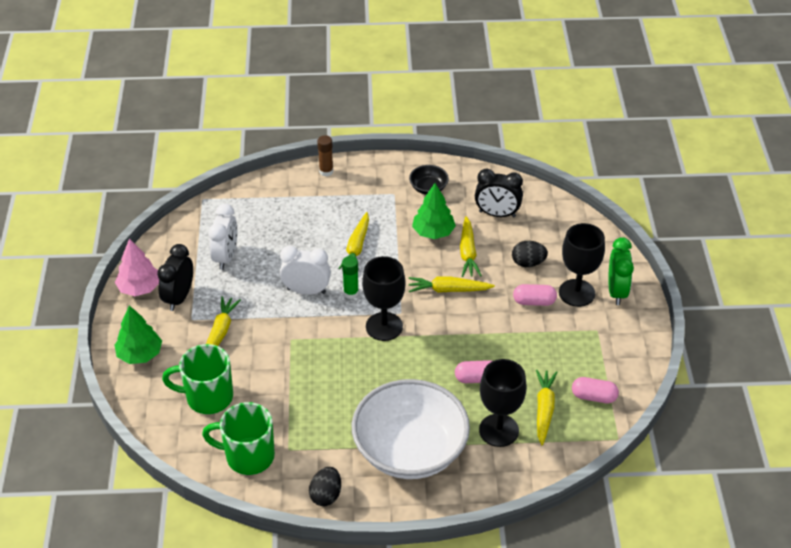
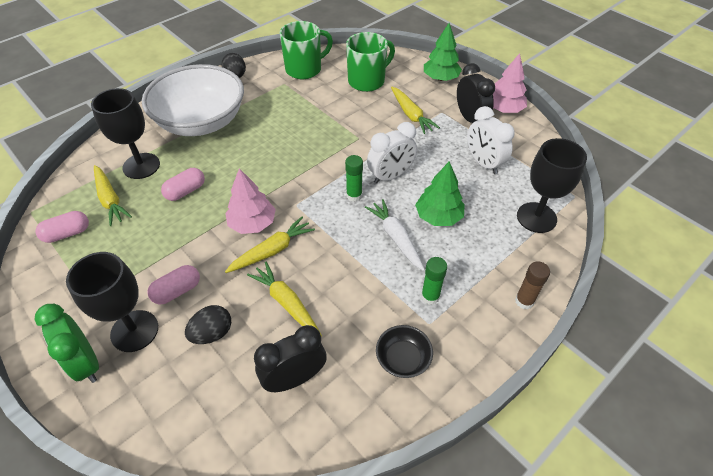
camera: 140 degrees right, 5 degrees up
(356, 247) = (396, 238): yellow carrot -> white carrot
(377, 205) = (430, 296): none -> green glue stick
(384, 326) = (299, 186): black goblet -> black goblet (536, 217)
(433, 232) = (342, 303): green tree -> green tree (438, 216)
(446, 318) = (252, 223): none -> pink tree

